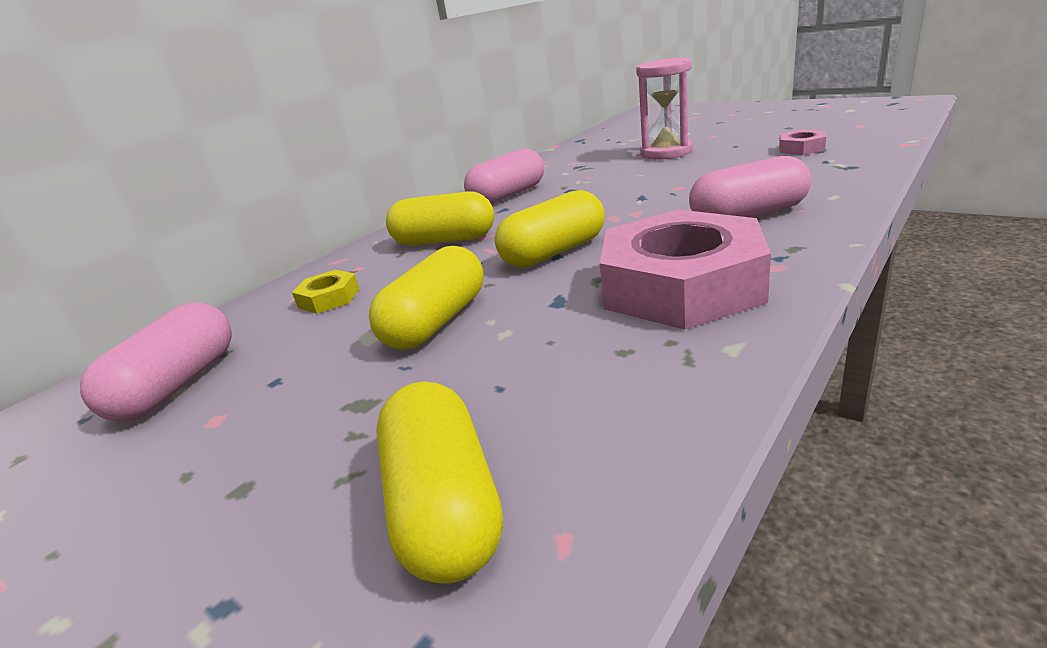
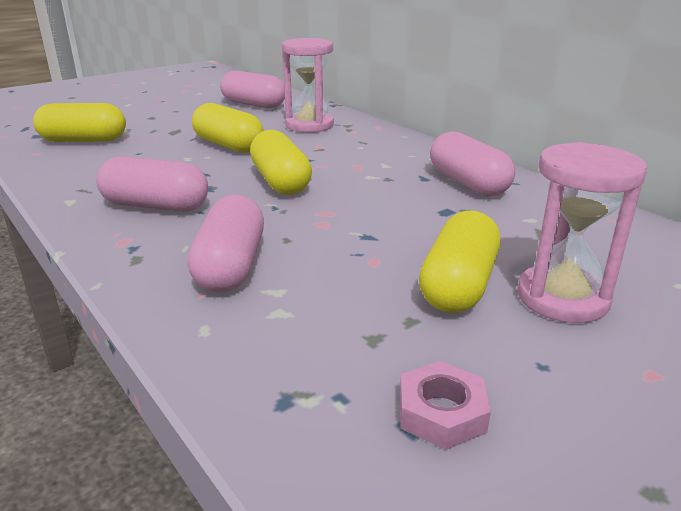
camera: 100 degrees right, 0 degrees up
(329, 298) = (309, 125): yellow nut -> pink hourglass
(444, 240) = (368, 154): yellow capsule -> yellow capsule (459, 285)
(681, 285) = (156, 206): pink nut -> pink capsule

